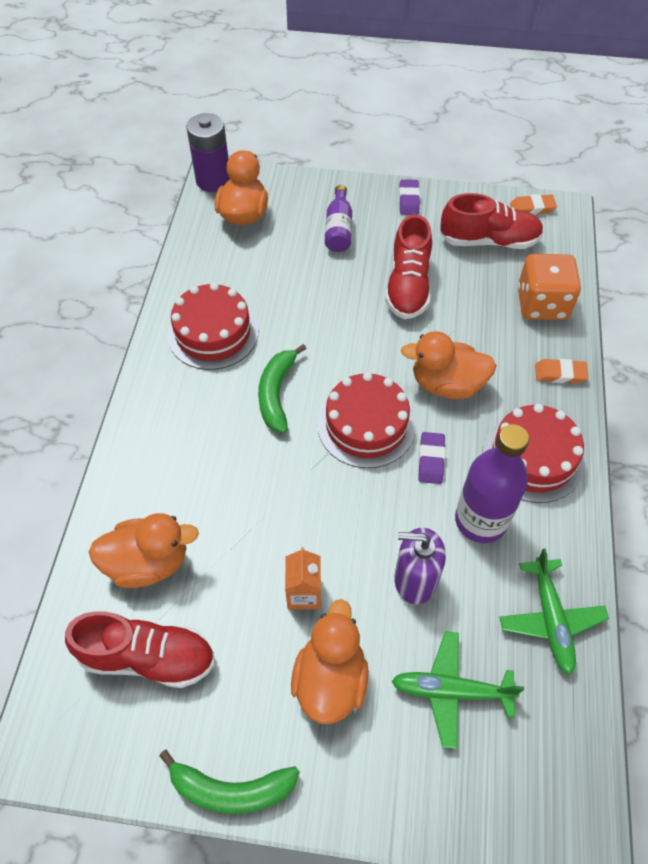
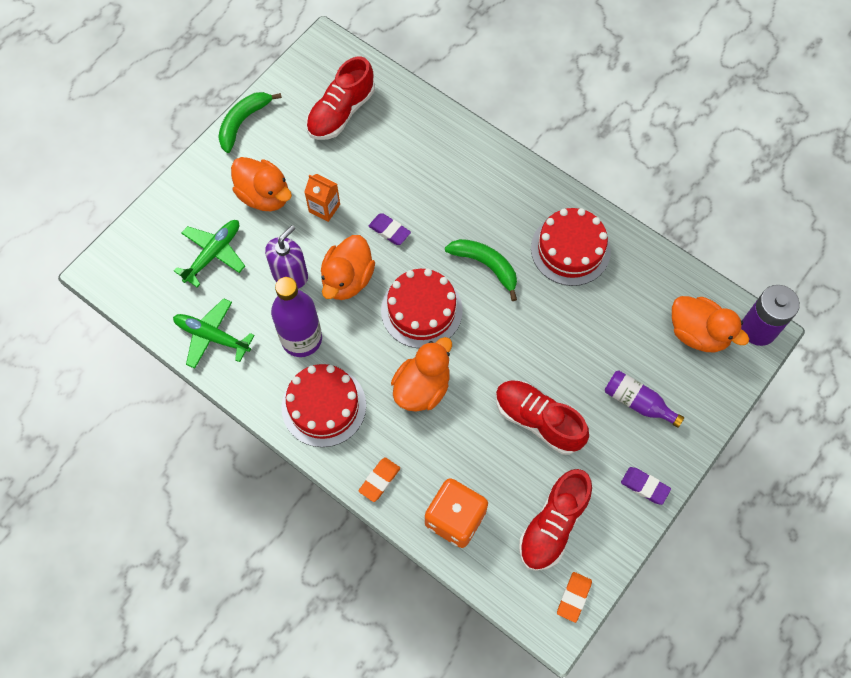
camera: 120 degrees right, 10 degrees up
(148, 562) = (401, 134): orange duck -> orange duck (347, 279)
(431, 460) = (366, 336): purple eraser -> purple eraser (389, 231)

